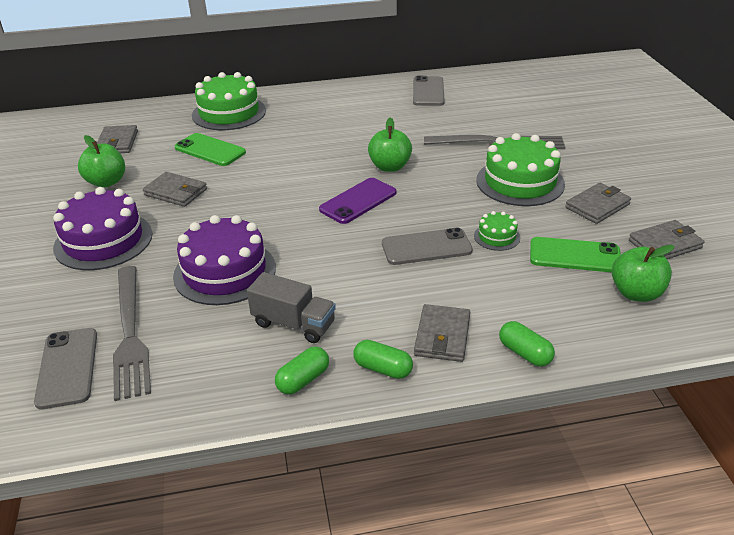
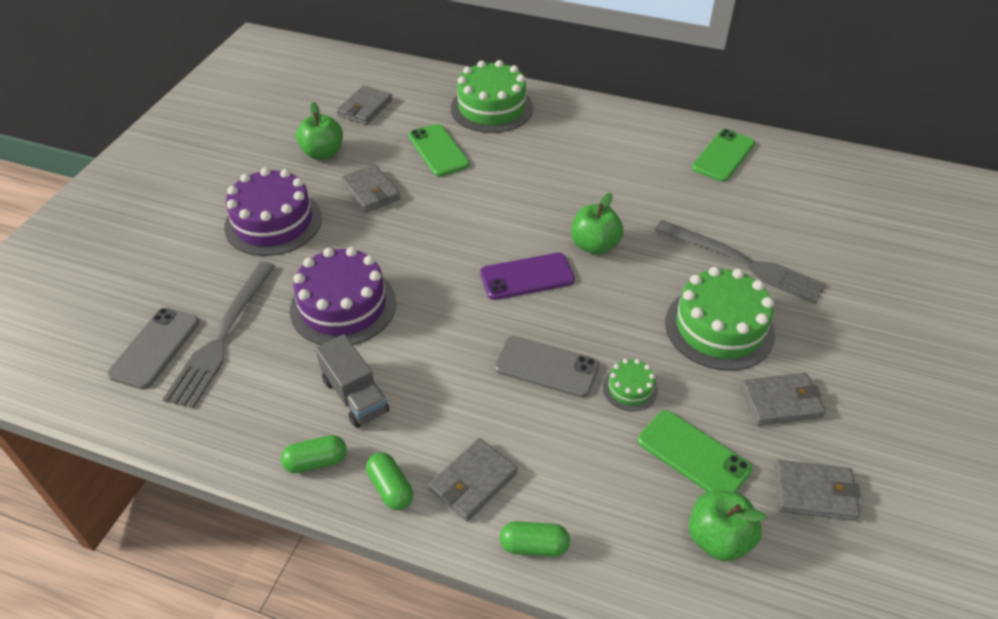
camera: 30 degrees right, 10 degrees up
(428, 91) = (723, 156): grey phone -> green phone
(524, 353) = (534, 546): green capsule -> green capsule turned 75 degrees counterclockwise

